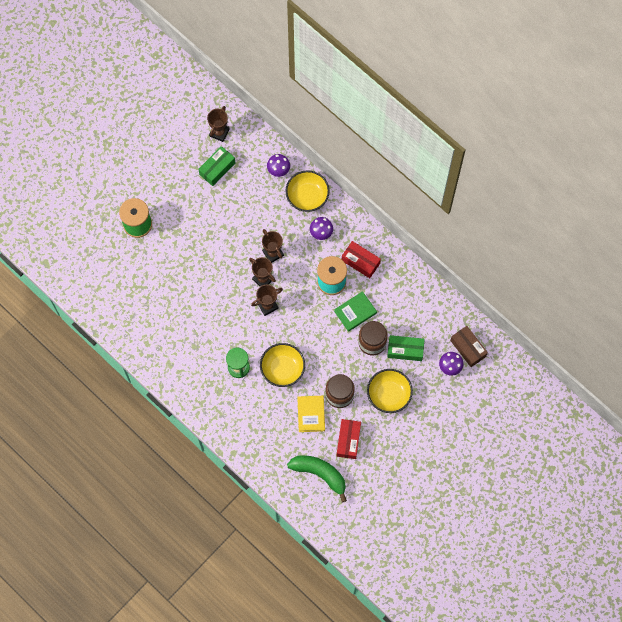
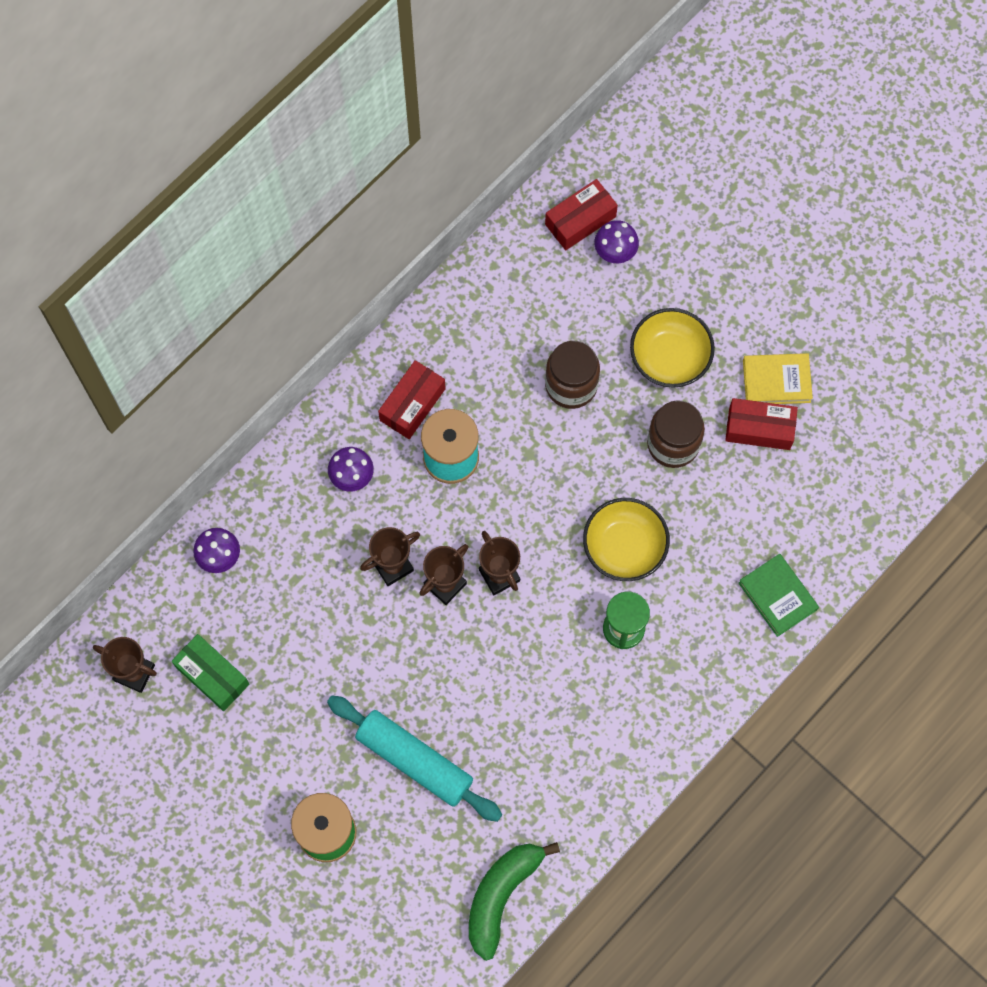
camera: 90 degrees left, 0 degrees up
(172, 265) = (414, 760): none -> turquoise rolling pin
(307, 196) = (276, 502): yellow bowl -> none
(311, 414) = (712, 495): yellow book -> yellow book (776, 381)
(320, 474) = (824, 479): green banana -> green banana (501, 895)
(355, 312) = (512, 415): green book -> green book (777, 596)
(405, 350) = (585, 327): green box -> none
(468, 348) = (580, 220): brown box -> red box

